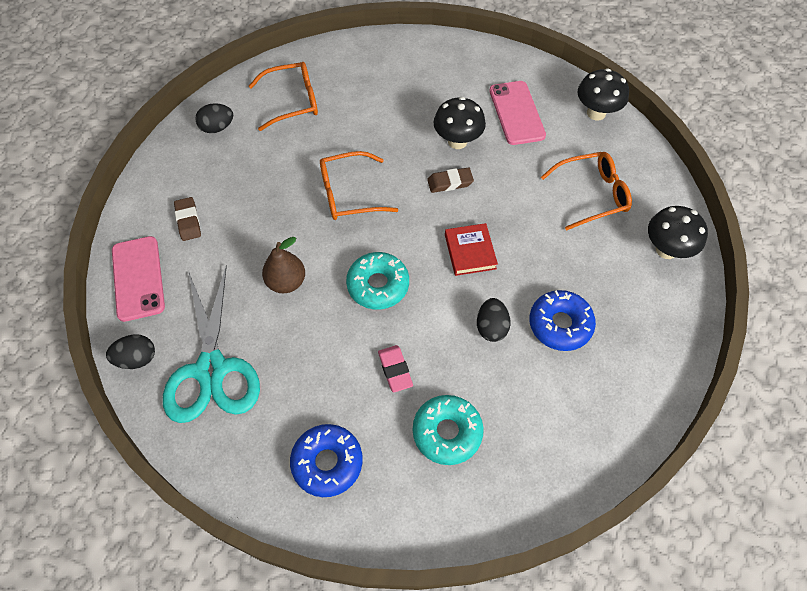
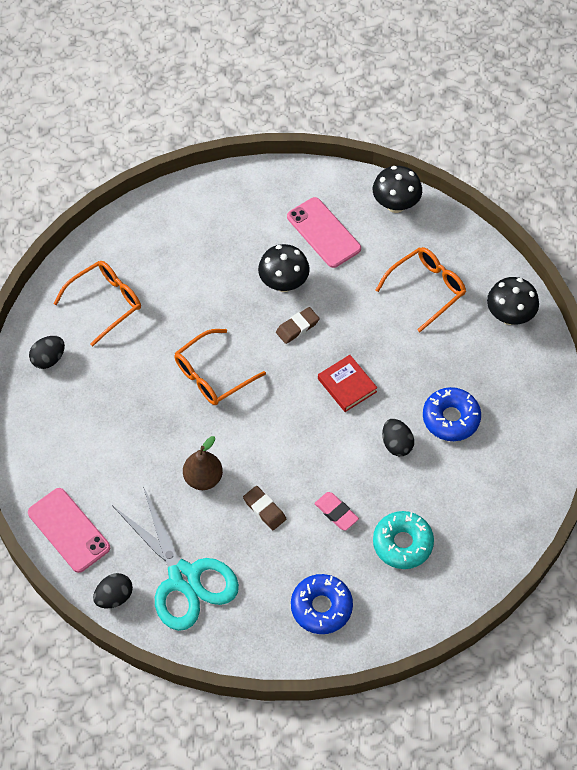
camera: 25 degrees left, 0 degrees up
(188, 221) = (80, 460): brown eraser -> brown eraser (264, 509)
(378, 285) = (284, 448): turquoise donut -> none

